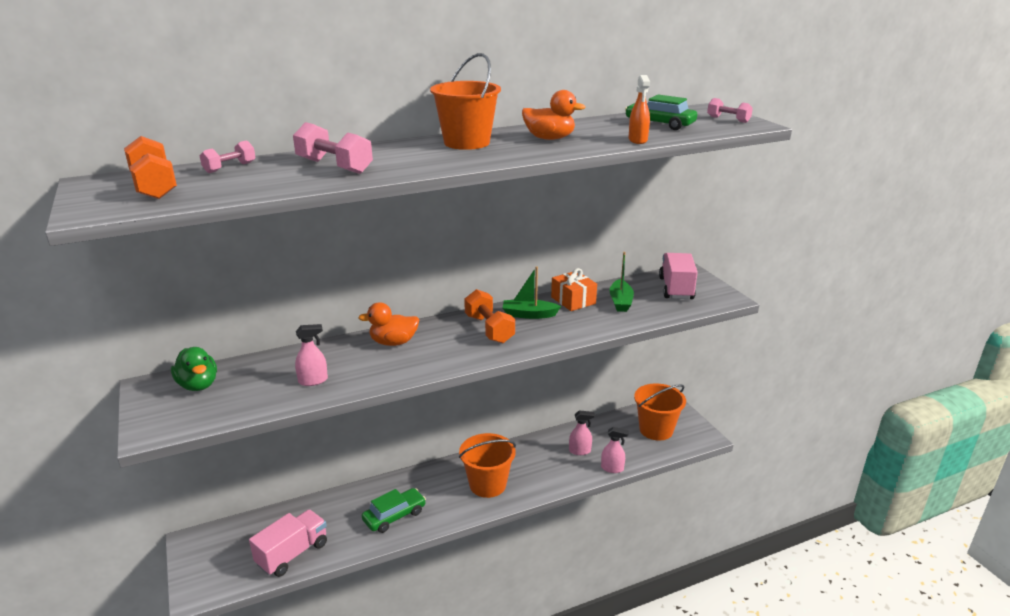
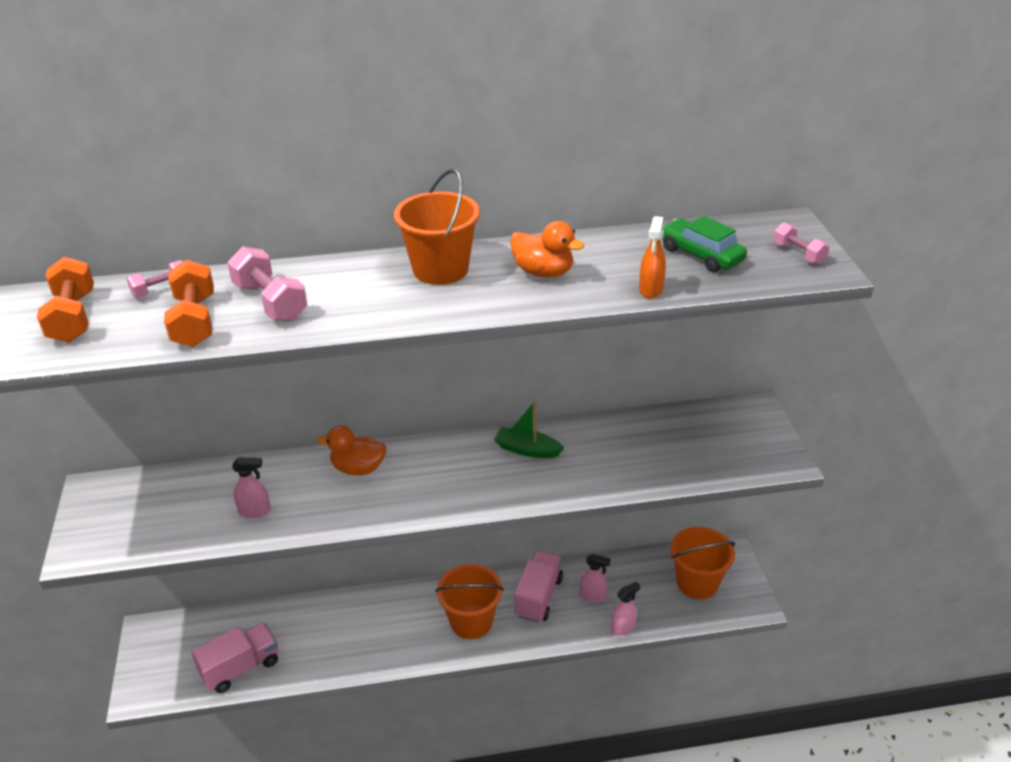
camera: 15 degrees right, 10 degrees up
(198, 385) = (139, 496): green duck -> none
(394, 516) = (357, 642): green car -> none
(489, 329) = (472, 465): orange dumbbell -> orange dumbbell (195, 321)
(573, 300) = (589, 434): orange gift -> none
(612, 468) = (623, 627): pink spray bottle -> pink spray bottle turned 60 degrees counterclockwise
(620, 302) = (647, 446): green boat -> none
(676, 288) = (727, 434): pink truck -> pink truck (538, 597)

